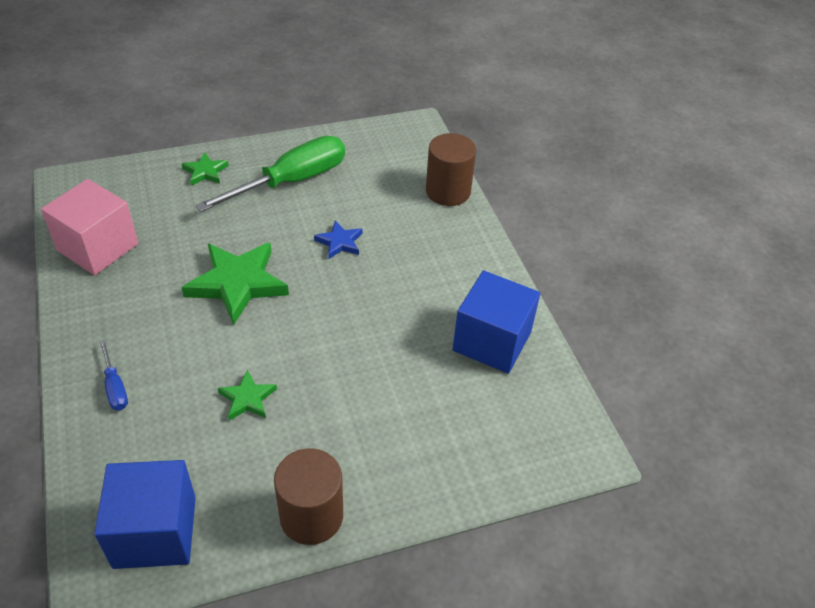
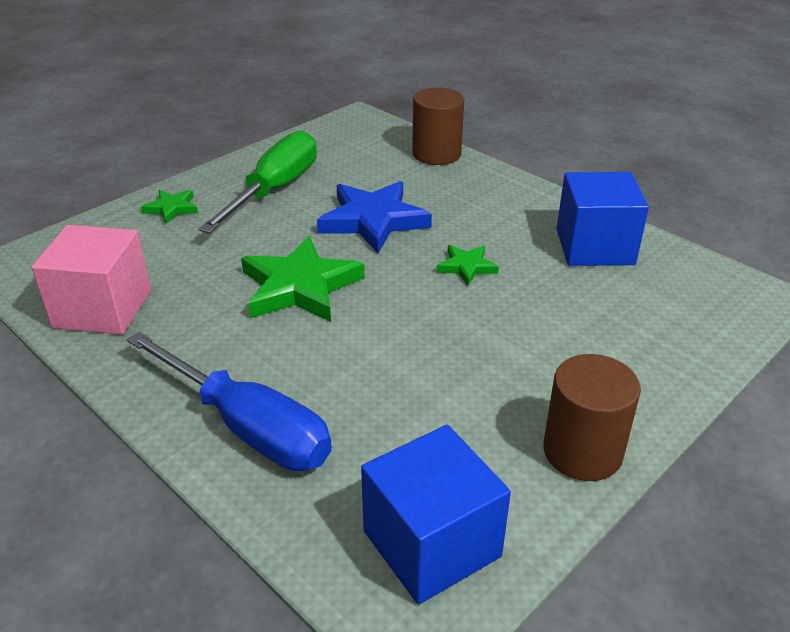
camera: 25 degrees left, 10 degrees down
(115, 387) = (248, 427): blue screwdriver -> blue screwdriver, size x2.28
(247, 398) = (410, 378): green star -> green star (466, 267)
(339, 242) = (373, 221): blue star -> blue star, size x1.98

